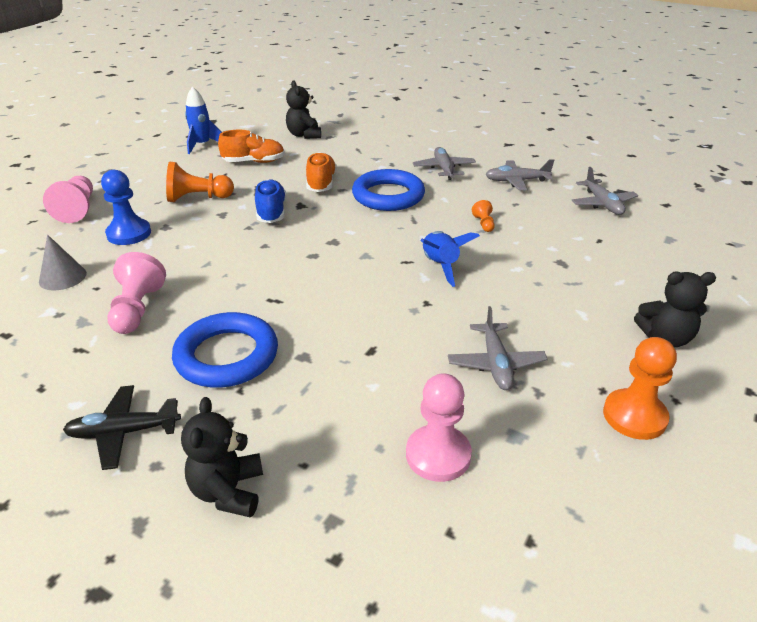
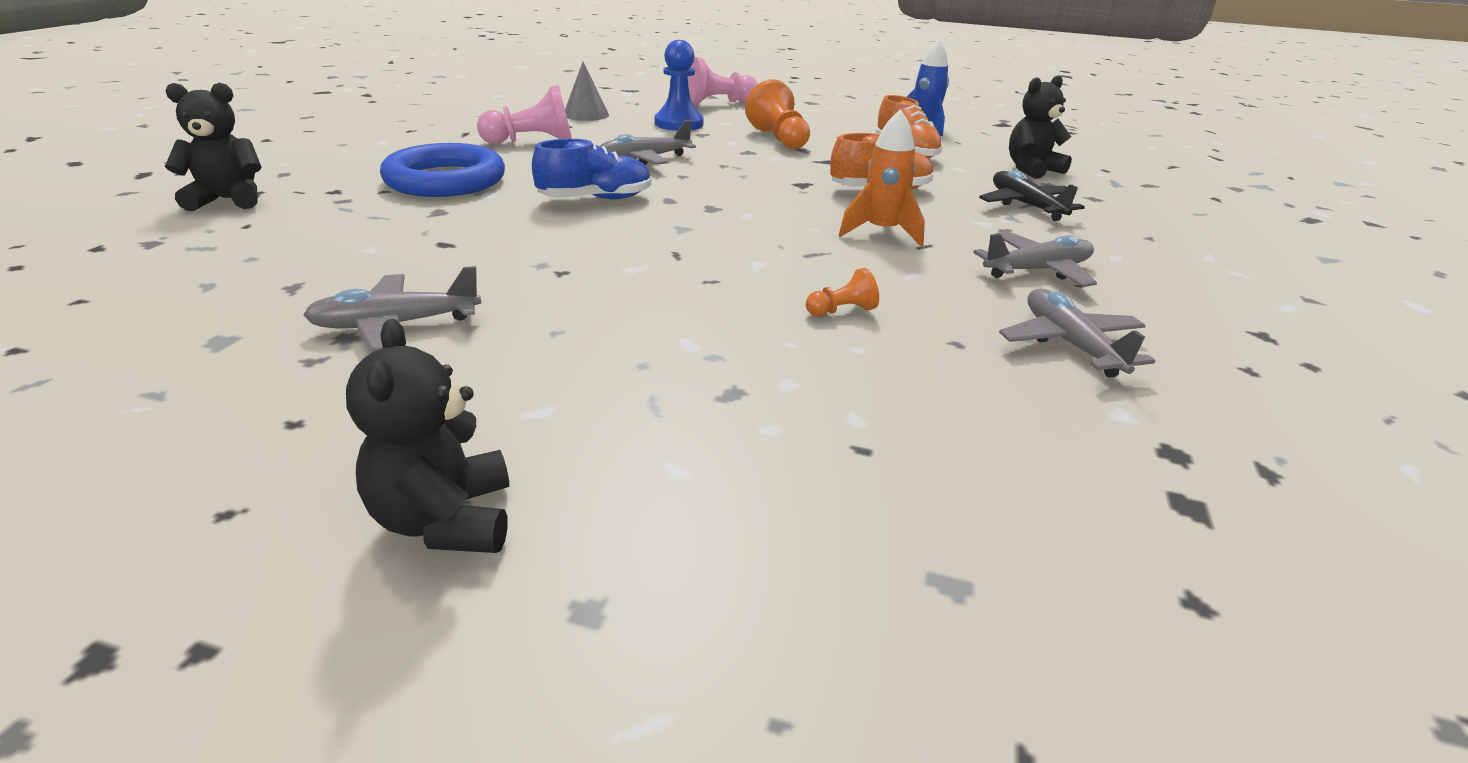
camera: 75 degrees right, 5 degrees down
(124, 432) = (335, 159): black plane -> black plane (1026, 206)
(271, 212) = (770, 172): blue shoe -> blue shoe (595, 199)
(388, 196) = (881, 232): blue ring -> orange rocket
(438, 455) = (215, 290): pink pawn -> none
(440, 266) = (672, 278): blue rocket -> none
(602, 204) = (1072, 465): grey plane -> grey plane (644, 159)
(634, 416) = (204, 454): orange pawn -> none

